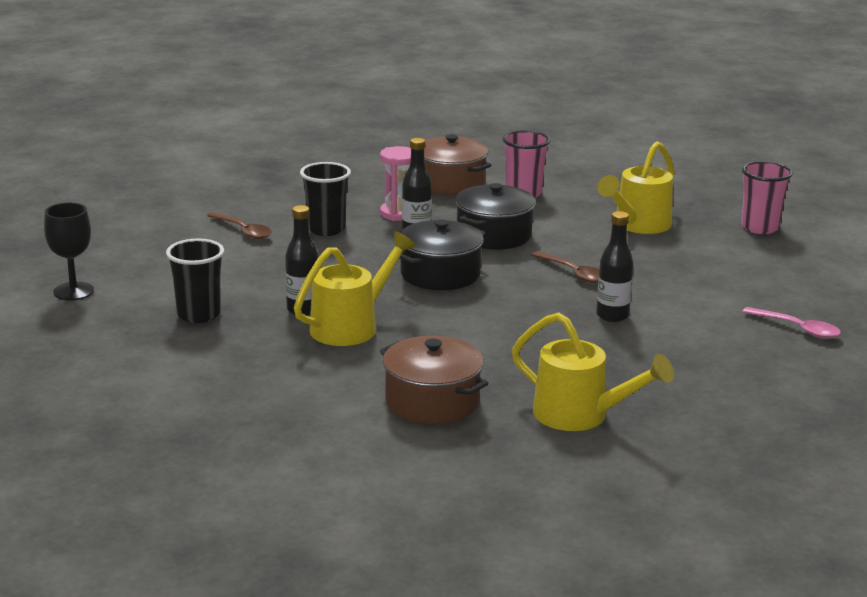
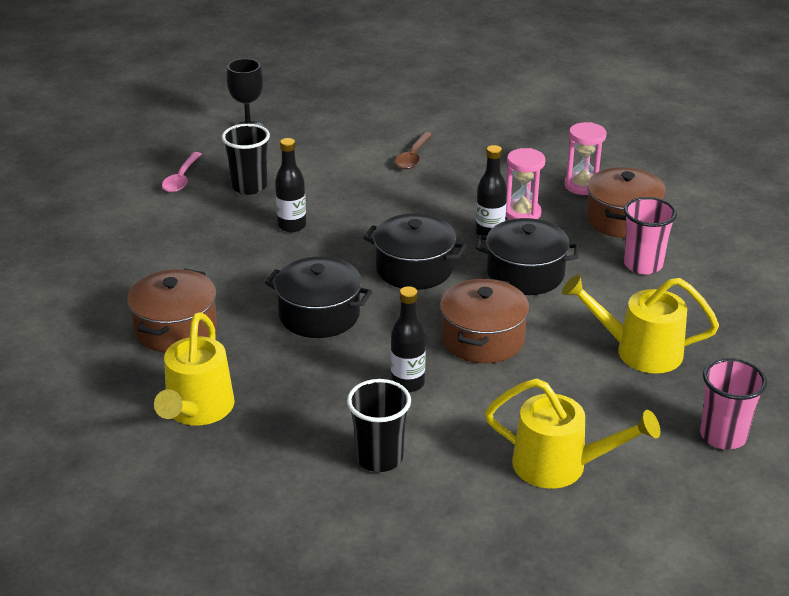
camera: 65 degrees right, 10 degrees up
(326, 229) = (453, 190): black cup -> black cup (379, 458)
(351, 326) = (280, 255): yellow watering can -> yellow watering can (561, 466)
(381, 182) = (582, 186): none -> pink hourglass
(474, 330) = (319, 315): none -> black pot
(573, 273) = (483, 339): brown spoon -> brown pot
(797, 329) = (476, 512): pink spoon -> pink spoon (181, 179)

